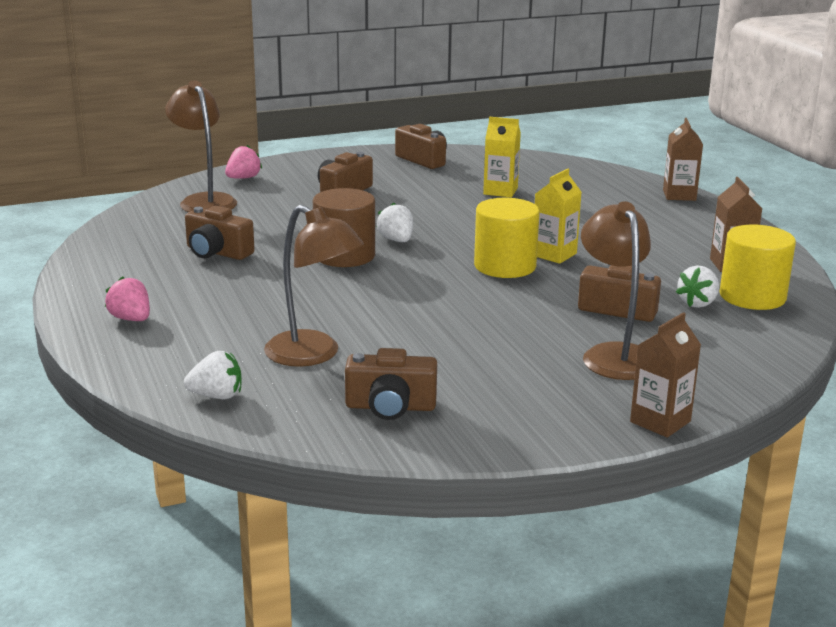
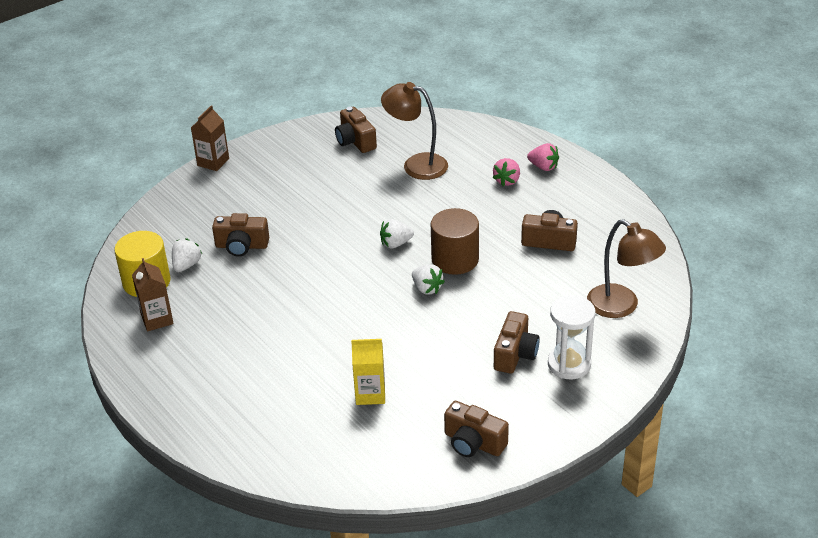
camera: 165 degrees right, 15 degrees up
(217, 396) = (448, 128): white strawberry -> white strawberry (396, 244)
(243, 178) = (622, 355): pink strawberry -> pink strawberry (507, 181)
(298, 180) = (569, 364): none -> white hourglass
(390, 407) = (355, 141): brown camera -> brown camera turned 105 degrees counterclockwise
(505, 266) = (331, 275): yellow cylinder -> none
(554, 254) = (297, 299): yellow carton -> none
(614, 354) = (241, 204): brown lamp -> none
(679, 195) = (194, 432): brown carton -> none

